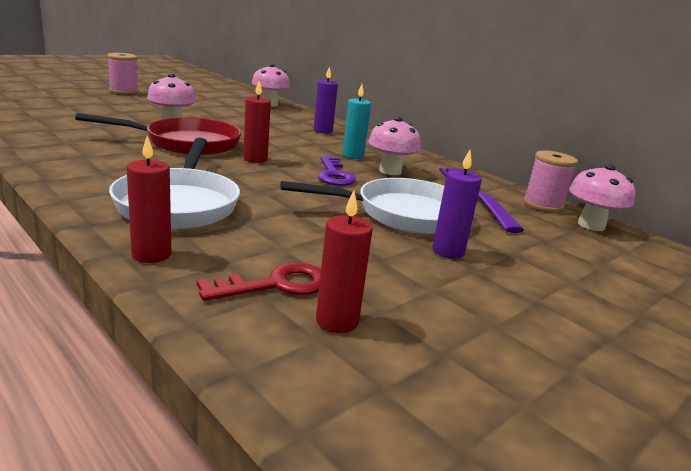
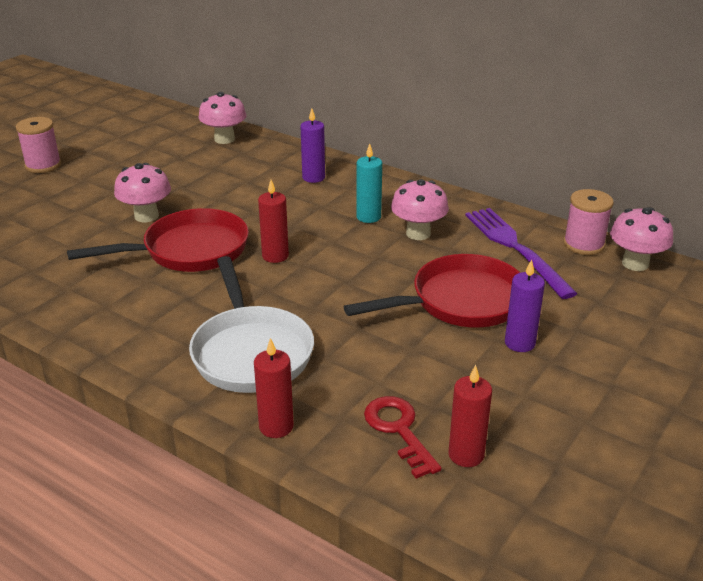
camera: 10 degrees left, 10 degrees up
(276, 285) = (399, 430): red key -> red key turned 75 degrees counterclockwise
(334, 175) = (367, 258): purple key -> none
(403, 214) = (460, 302): white pan -> red pan

